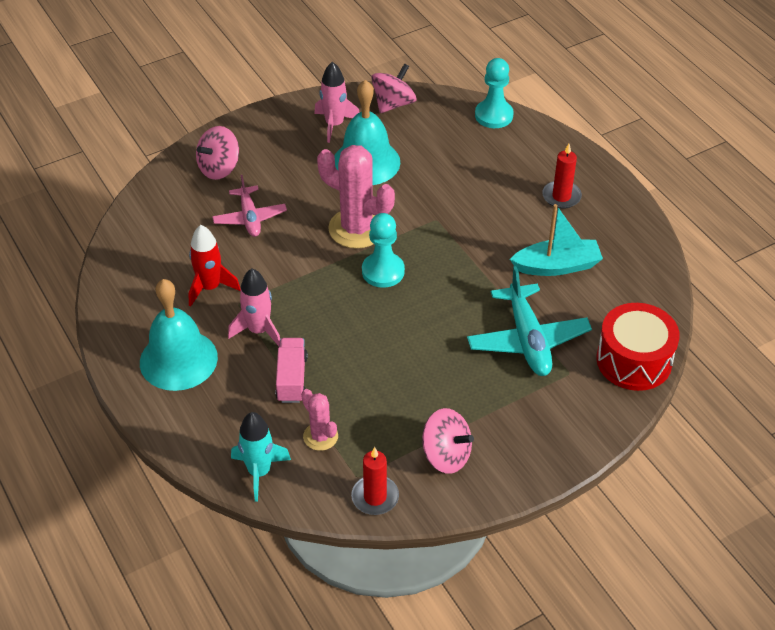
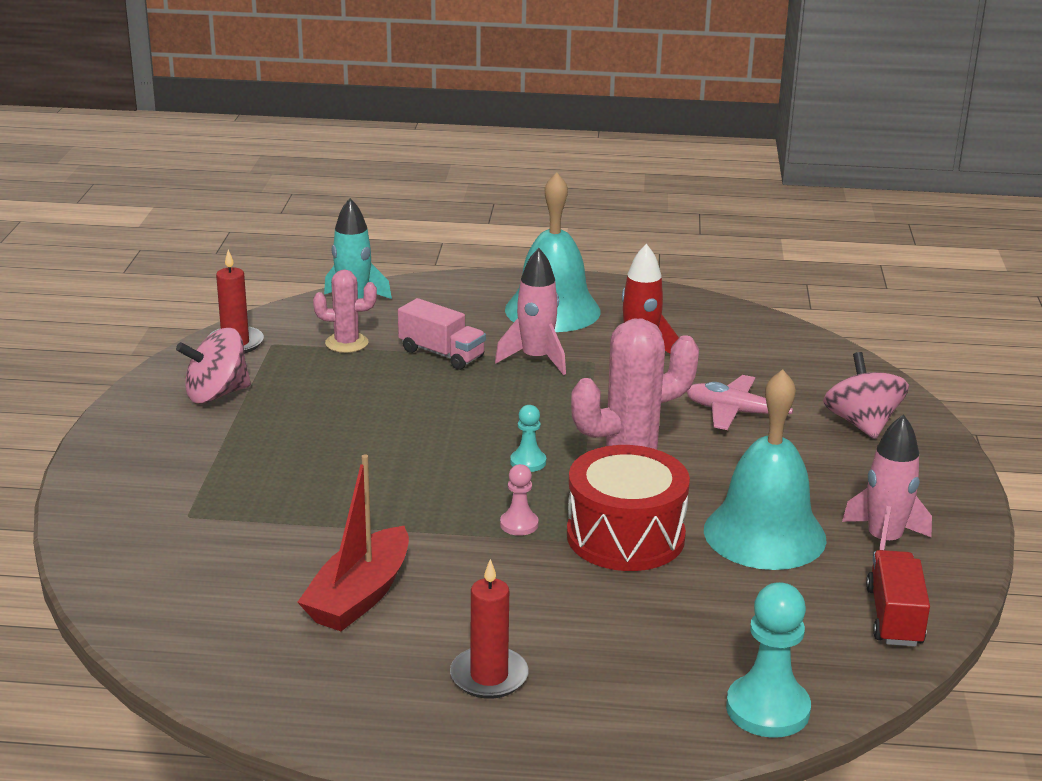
camera: 125 degrees right, 20 degrees down
(383, 271) = (528, 462): turquoise pawn -> turquoise pawn, size x0.54
(393, 104) = (894, 617): pink spinning top -> red truck
(444, 245) = (519, 524): none -> pink pawn
(527, 340) = (278, 511): turquoise plane -> none
(557, 266) = (359, 596): turquoise boat -> red boat
(634, 360) = (127, 571): red drum -> red drum (625, 536)

